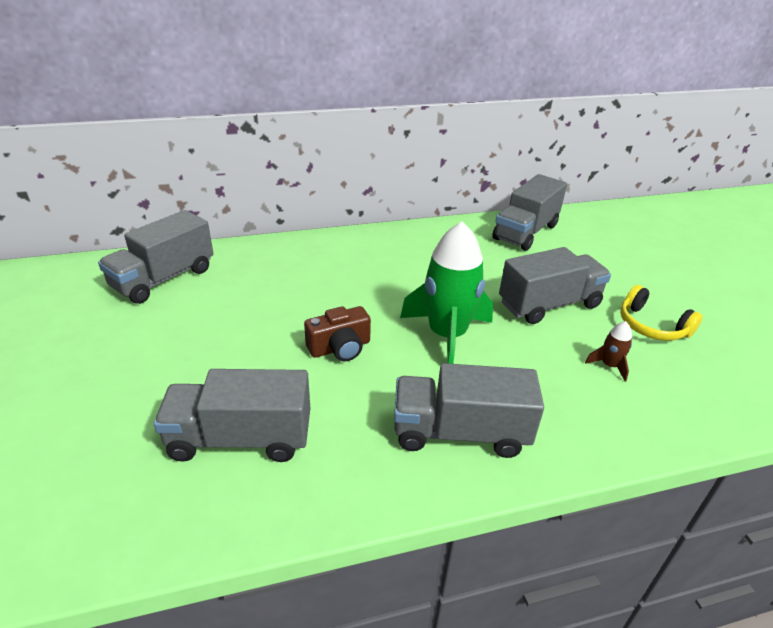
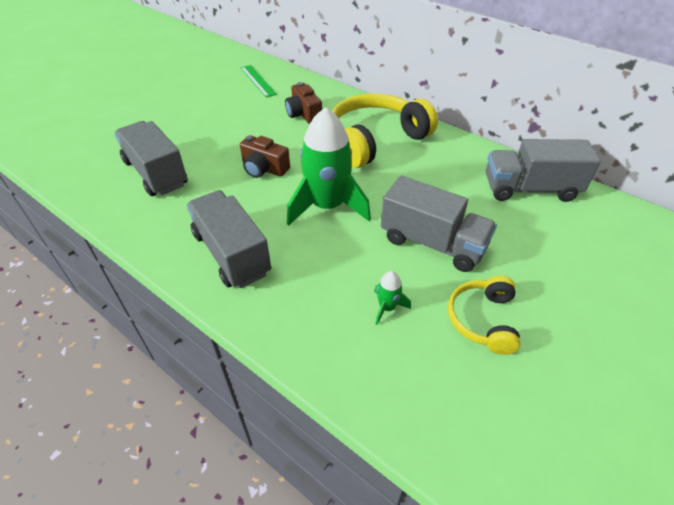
camera: 55 degrees right, 10 degrees up
(164, 278) = (258, 80): grey truck -> green ruler
(278, 280) = (303, 114): none -> brown camera
(379, 263) = (375, 140): none -> yellow headphones
(609, 365) = (387, 307): brown rocket -> green rocket

